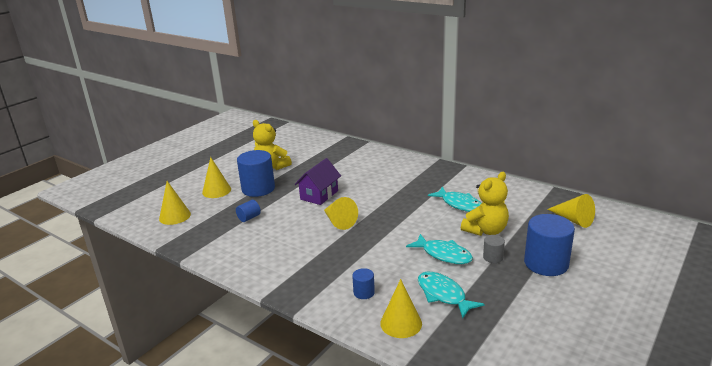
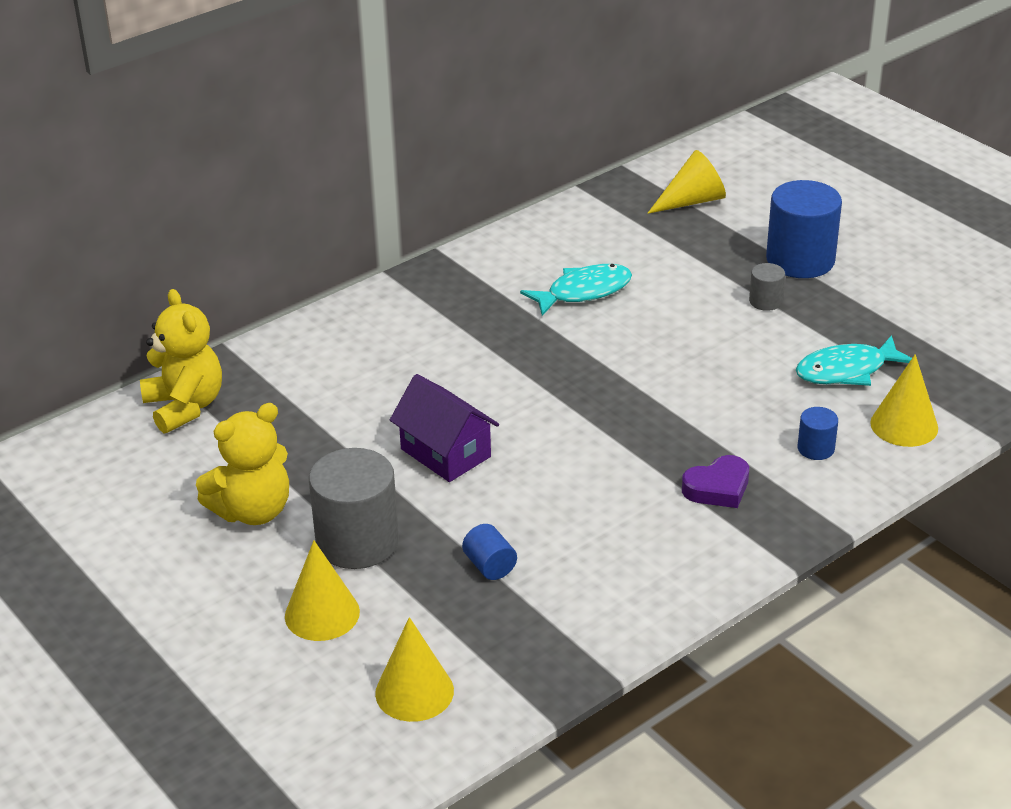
camera: 75 degrees left, 10 degrees up
(258, 189) = (357, 542): blue cylinder -> grey cylinder
(319, 266) = (718, 488): none -> purple heart
(339, 221) = (572, 442): yellow cone -> none
(443, 254) = (738, 345): turquoise fish -> none
(486, 230) = (684, 287): yellow teddy bear -> yellow teddy bear (185, 407)

